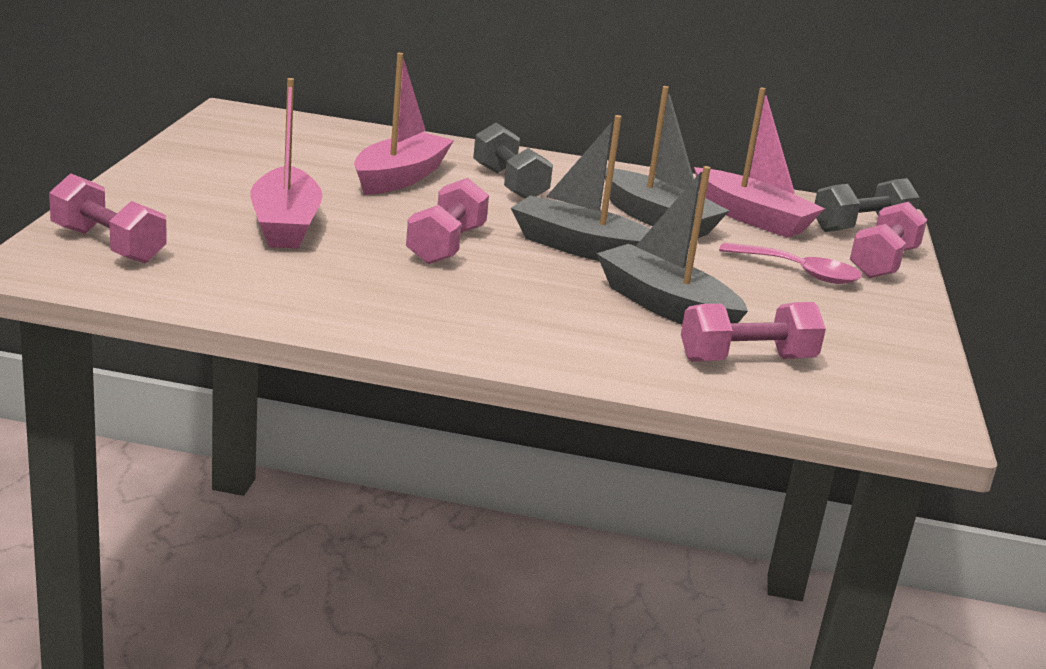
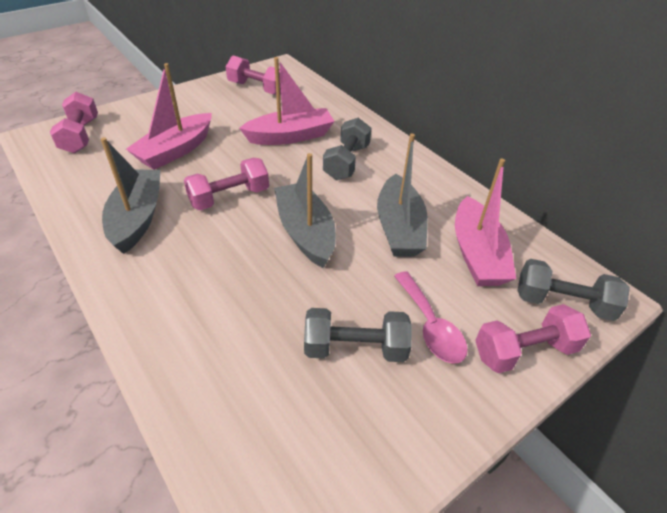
camera: 45 degrees right, 20 degrees up
(666, 306) = (276, 310): grey boat -> grey boat (137, 218)
(747, 360) = (247, 394): pink dumbbell -> pink dumbbell (257, 88)
(772, 304) = (355, 348): none -> grey dumbbell

